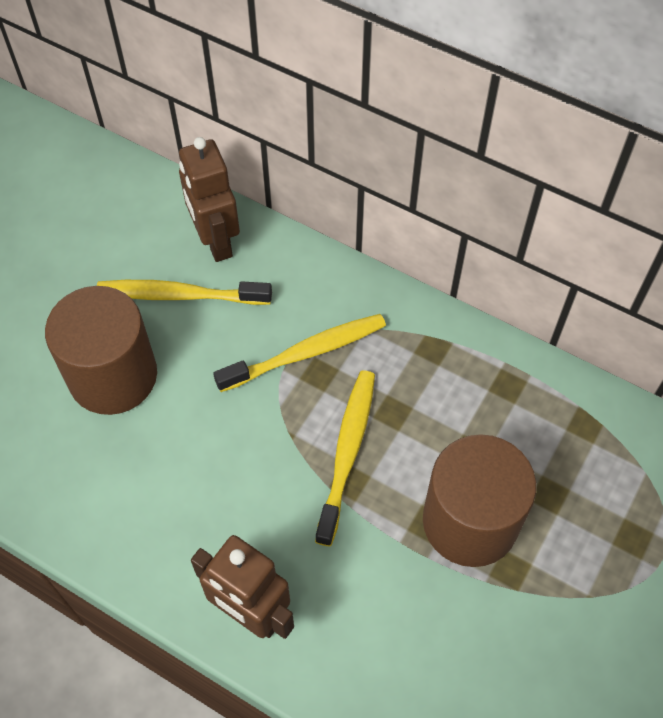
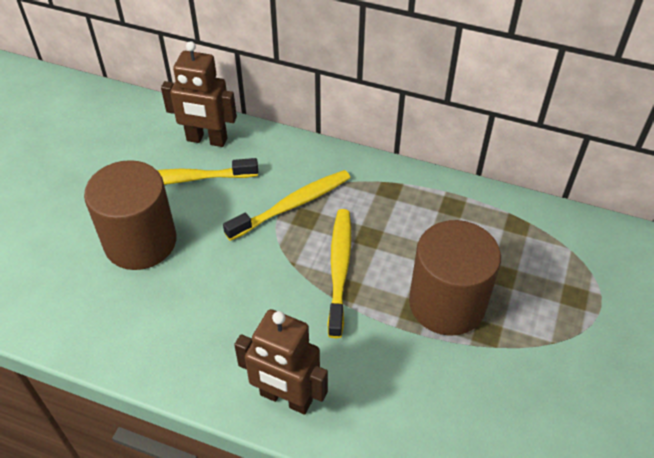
camera: 10 degrees left, 10 degrees down
(215, 241) = (206, 140): brown robot -> brown robot turned 45 degrees counterclockwise

